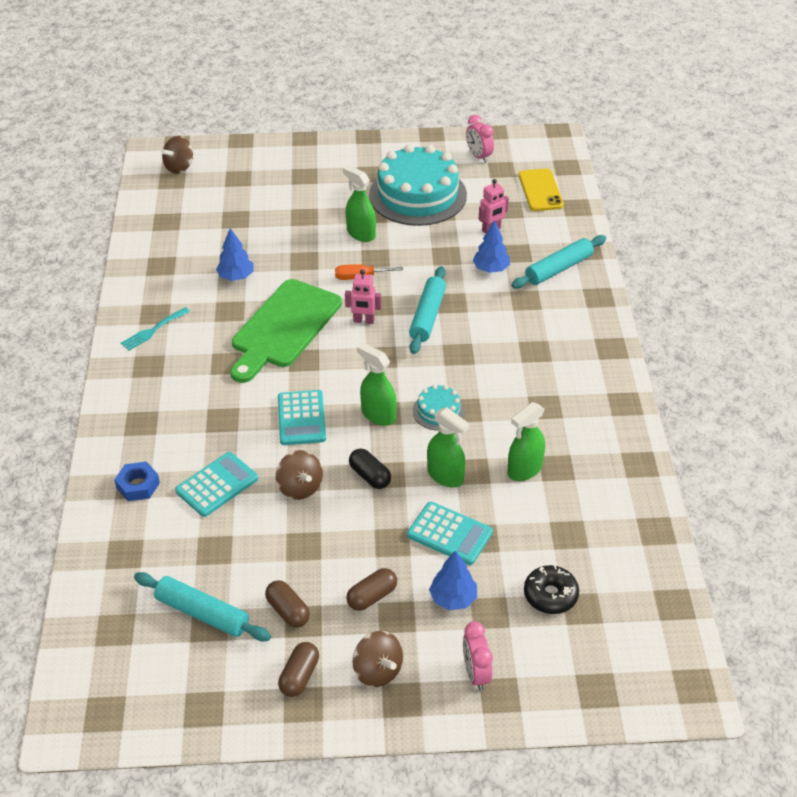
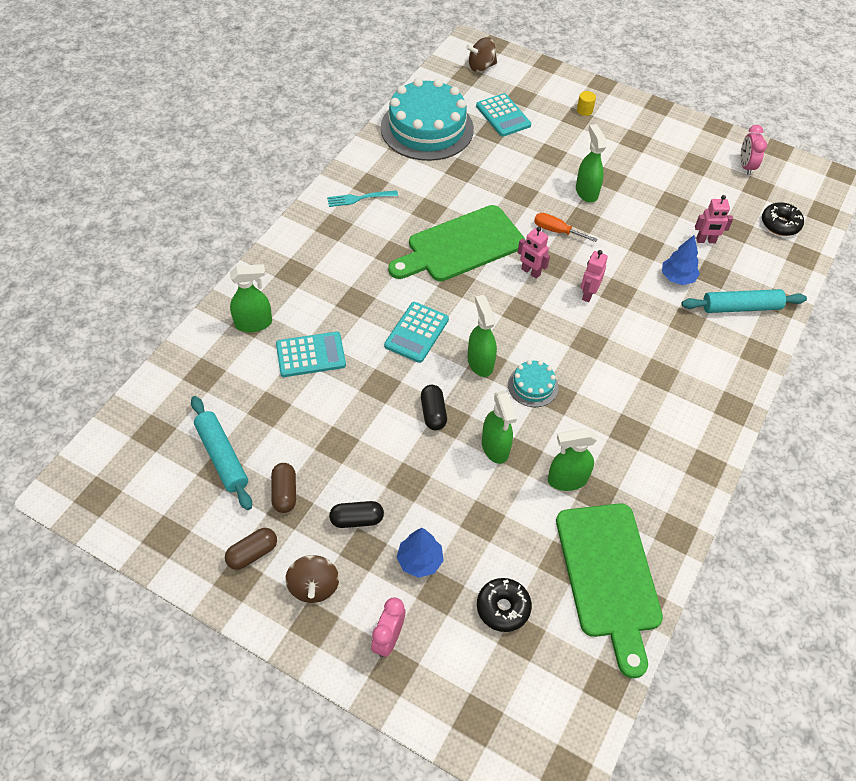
camera: 30 degrees right, 10 degrees up
(138, 485) = (254, 323): blue nut -> green spray bottle
(236, 277) = (456, 183): blue tree -> none
(300, 487) = (371, 392): brown spinning top -> none
(306, 167) = (584, 110): none -> yellow cylinder
(372, 596) = (357, 519): brown capsule -> black capsule
(417, 195) = (663, 178): turquoise cake -> turquoise cake (427, 128)
(427, 316) = (588, 294): turquoise rolling pin -> pink robot
(449, 534) = (460, 501): turquoise calculator -> turquoise calculator (503, 116)
(540, 190) = (780, 224): yellow phone -> black donut
(614, 524) = (609, 576): none -> green cutting board

